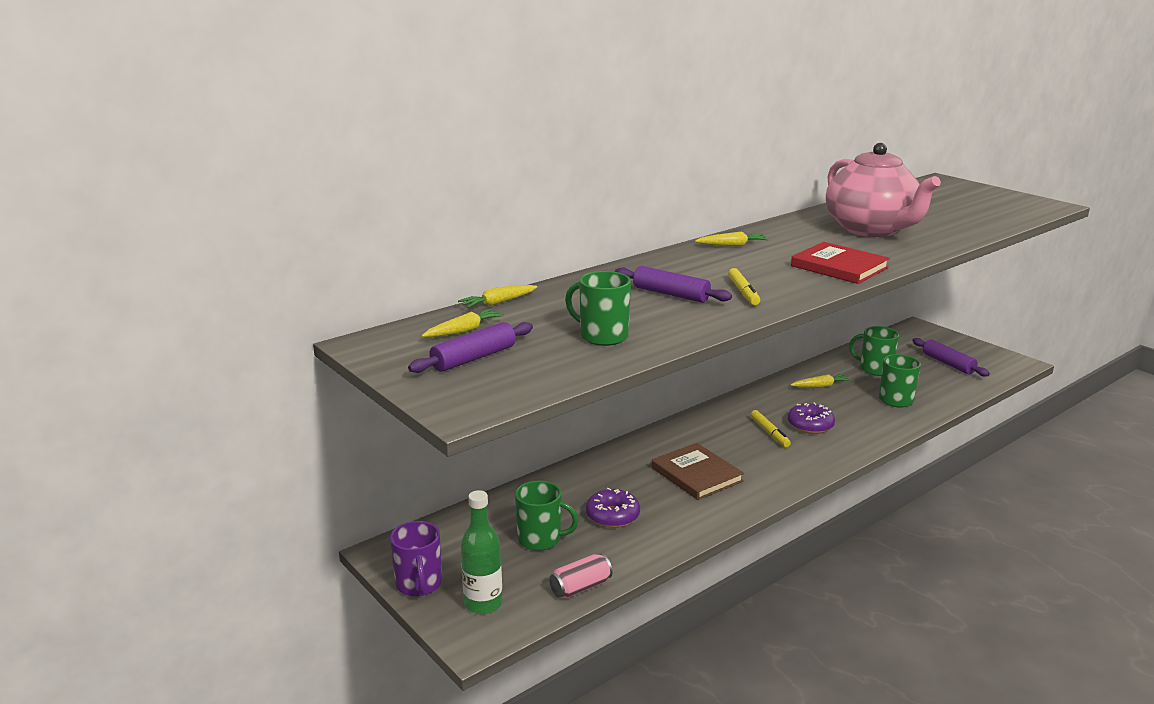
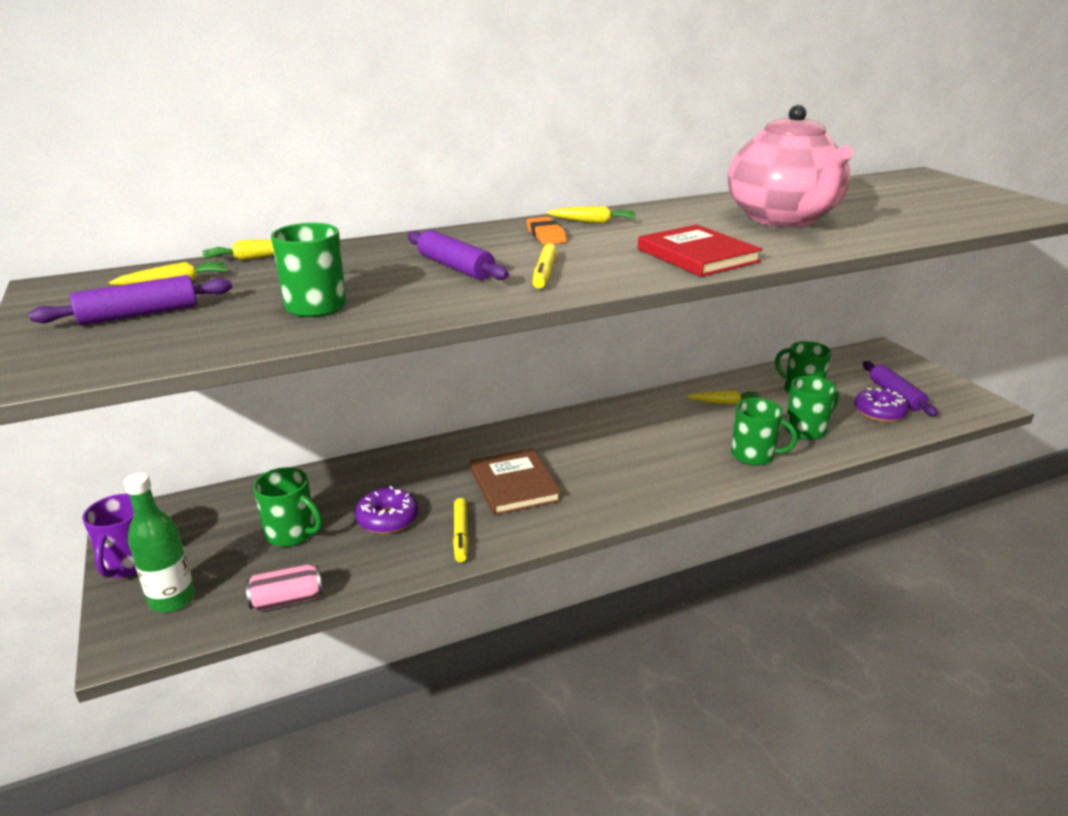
camera: 15 degrees right, 5 degrees up
(709, 260) = (546, 235): none -> orange eraser
(769, 433) = (630, 448): yellow marker -> yellow marker (460, 534)
(810, 425) = (683, 446): purple donut -> purple donut (879, 412)
(868, 425) = (753, 455): none -> green mug

